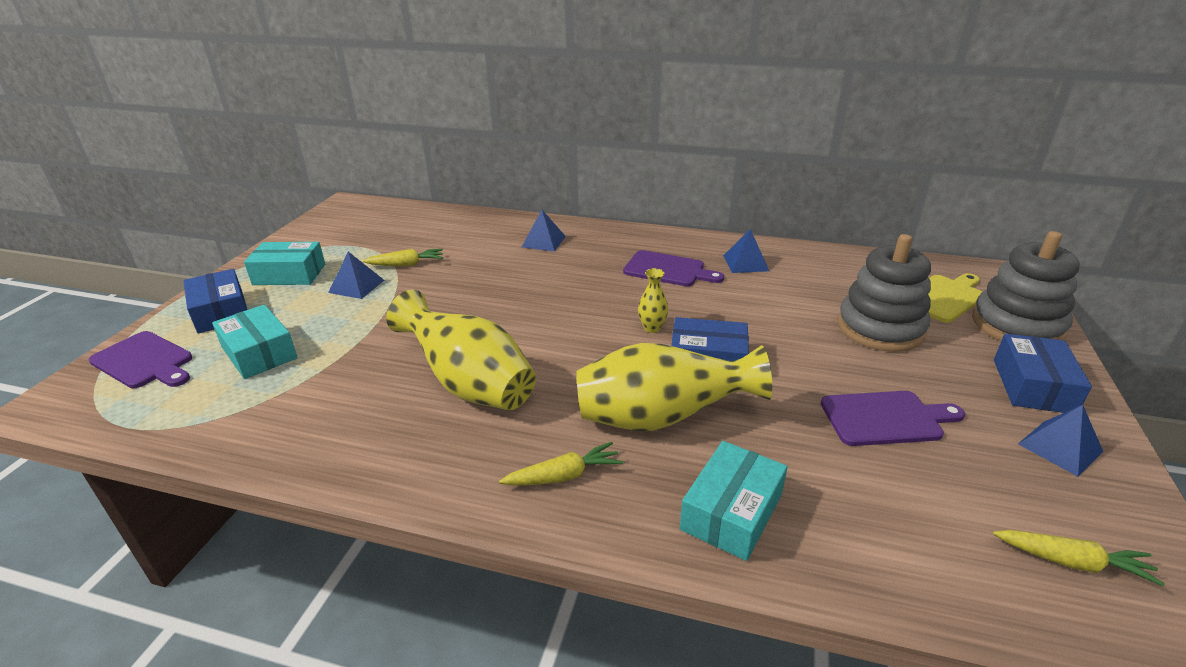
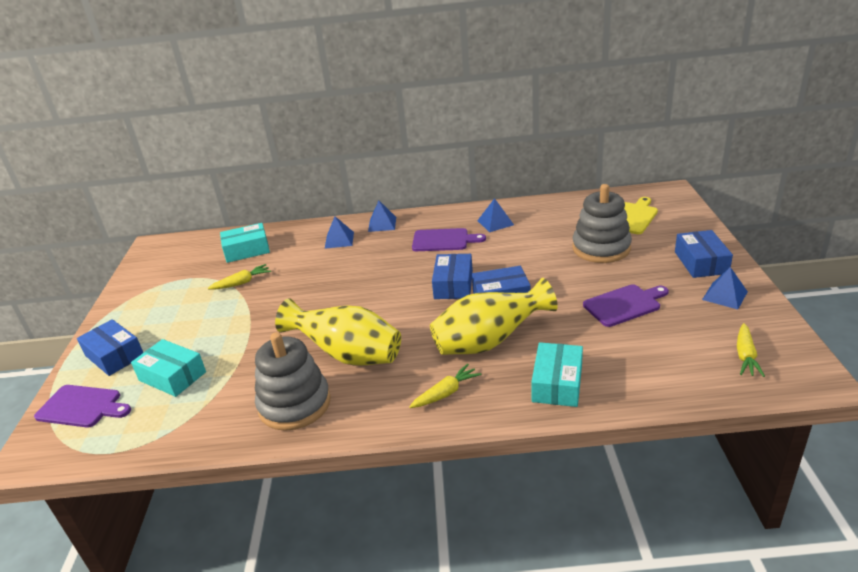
camera: 15 degrees left, 0 degrees up
(289, 274) = (149, 313): turquoise box -> turquoise box (247, 250)
(356, 286) = (213, 309): blue pyramid -> blue pyramid (382, 224)
(652, 328) = (453, 285): yellow vase -> blue box
(1017, 325) = (682, 226): grey stacking toy -> grey stacking toy (294, 404)
(1071, 562) = (745, 356): yellow carrot -> yellow carrot turned 105 degrees clockwise

